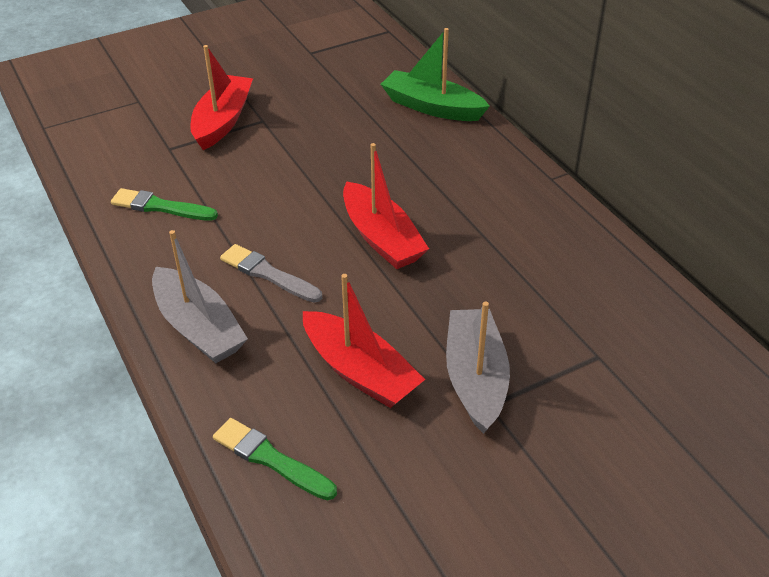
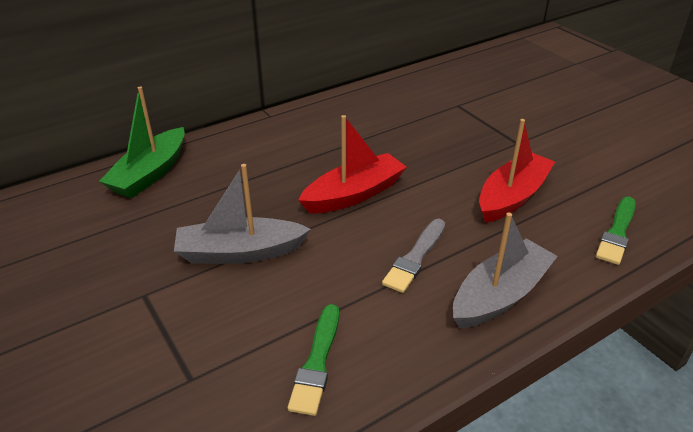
camera: 95 degrees left, 5 degrees down
(223, 121) = (136, 332): red boat -> none
(475, 378) = (496, 148): grey boat -> grey boat (239, 252)

